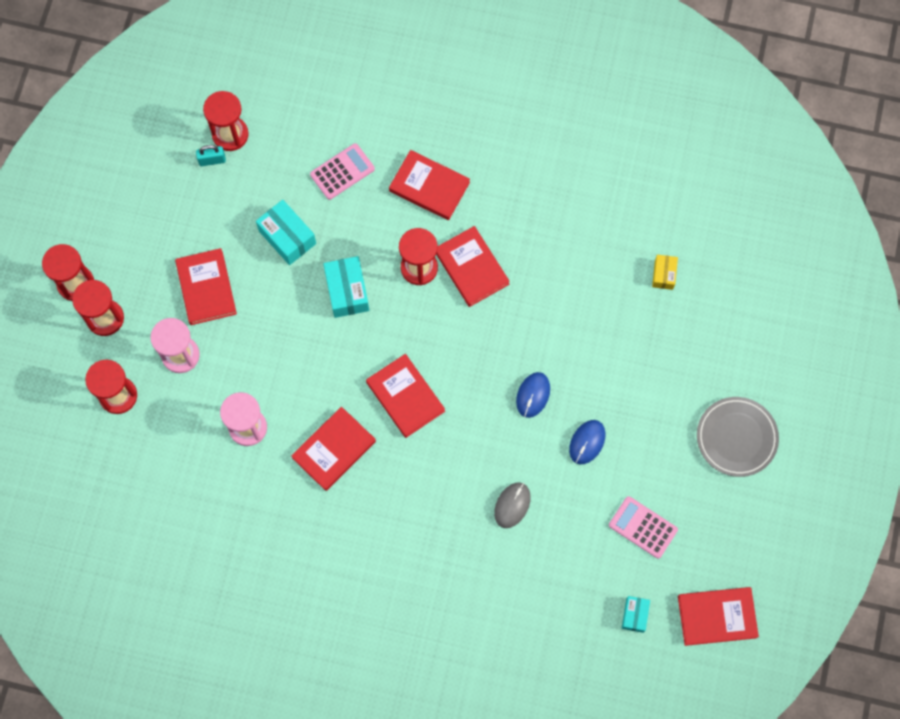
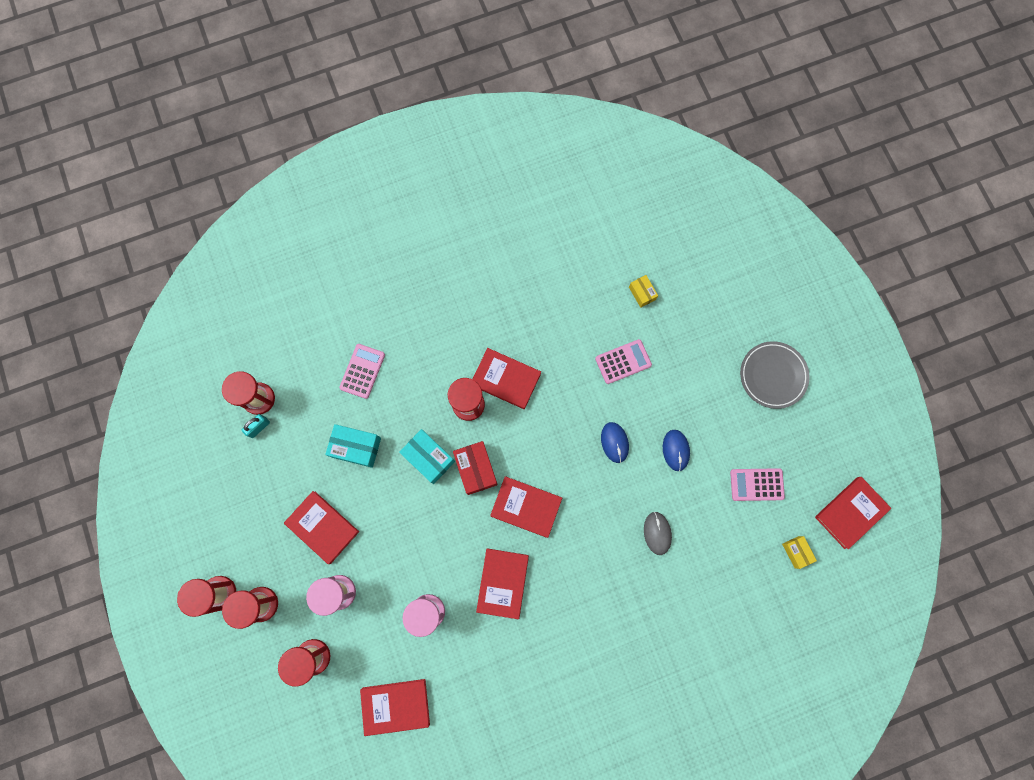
camera: 35 degrees left, 5 degrees up
(383, 331) = (476, 469): none -> red box
(429, 187) = (433, 340): red book -> red book (395, 706)
(597, 326) = (623, 362): none -> pink calculator
(634, 615) = (796, 552): turquoise box -> yellow box

